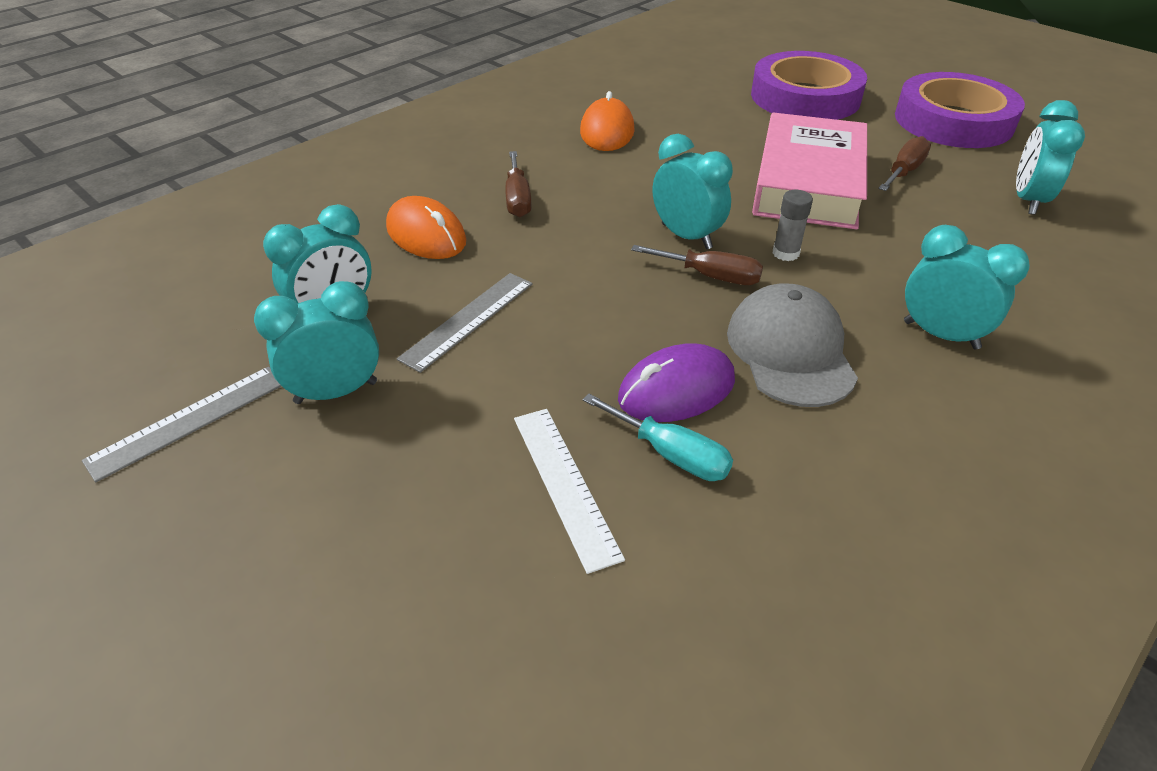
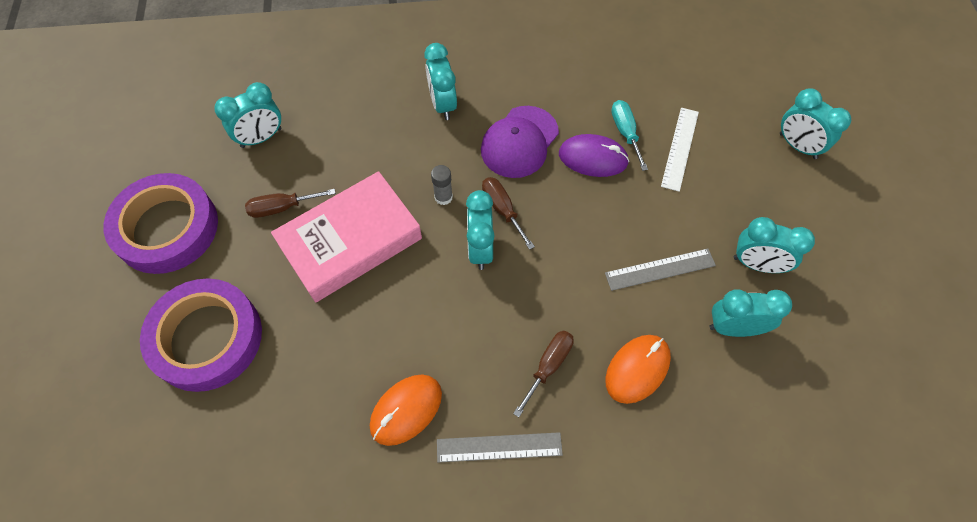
camera: 140 degrees left, 20 degrees up
(189, 421) = (840, 294): grey ruler -> grey ruler (499, 447)
(347, 633) = (797, 146): none -> turquoise clock
(426, 235) = (637, 369): orange mouse -> orange mouse turned 45 degrees clockwise
(790, 351) = (519, 142): grey cap -> purple cap

